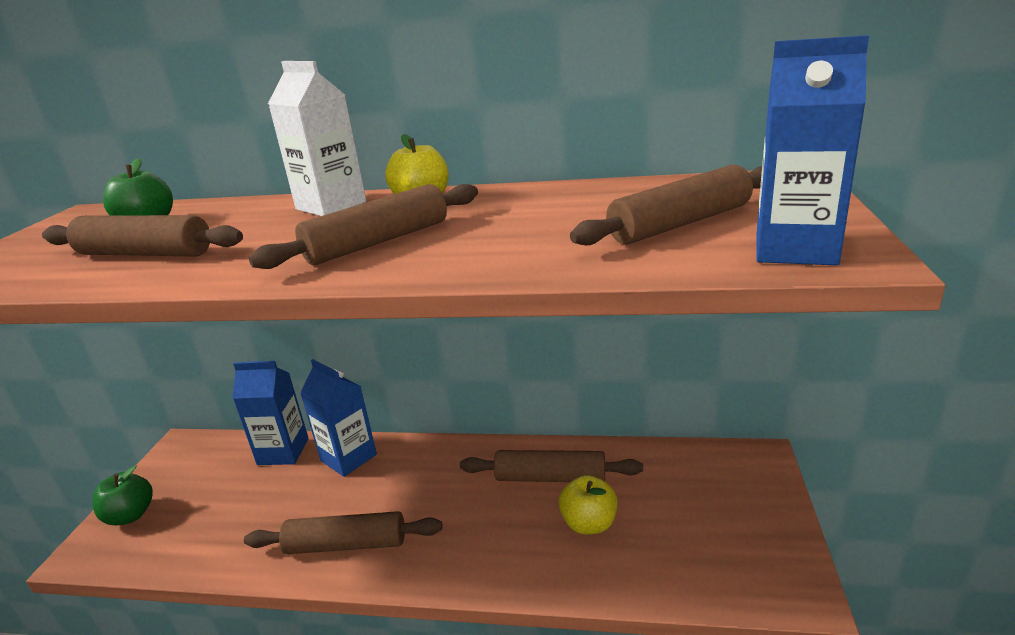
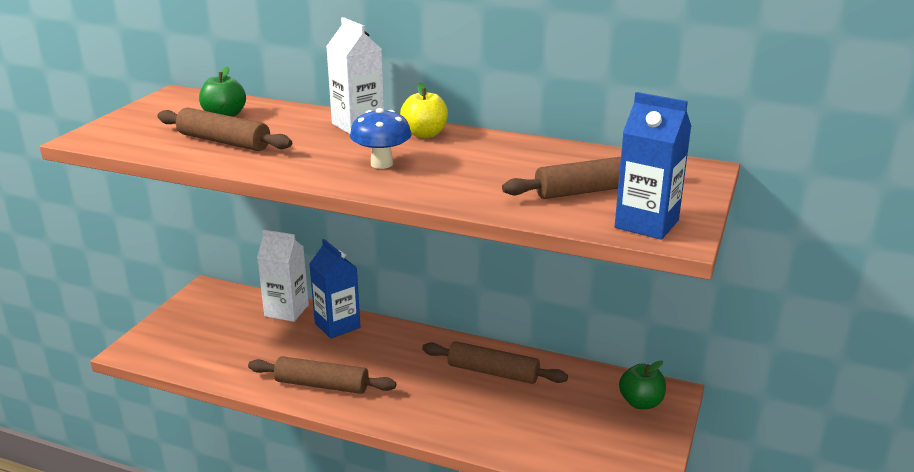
camera: 10 degrees right, 0 degrees up
(130, 515) = (165, 333): green apple -> green apple (641, 402)
(283, 451) = (286, 310): blue carton -> white carton
(378, 242) = (382, 164): brown rolling pin -> blue mushroom
(589, 523) = (509, 409): yellow apple -> none

